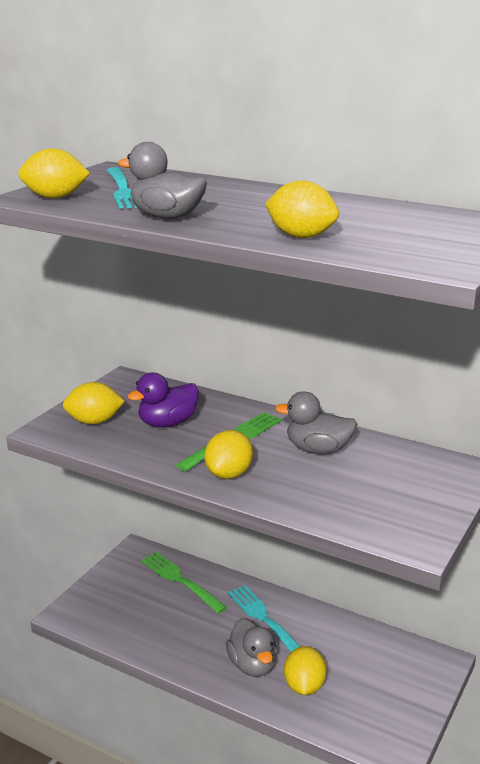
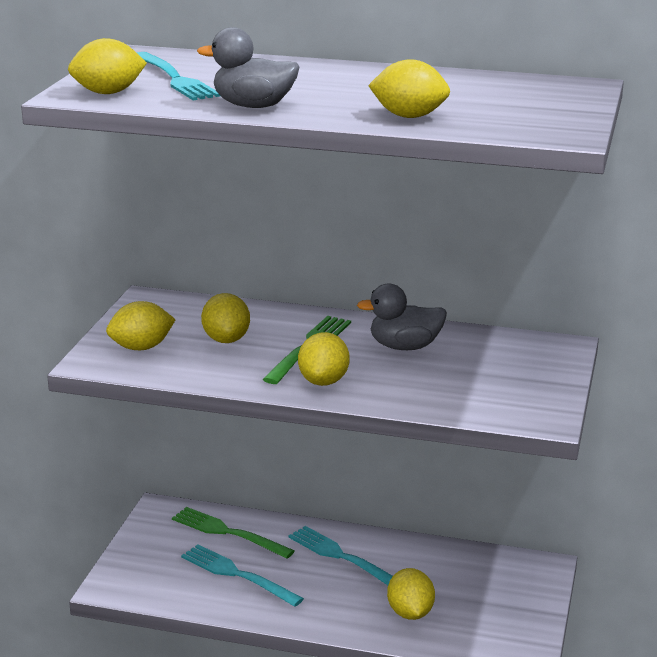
camera: 15 degrees left, 0 degrees up
(167, 423) = (226, 339): purple duck -> yellow lemon
(171, 621) = (237, 574): none -> turquoise fork
(252, 665) = (346, 602): grey duck -> none

